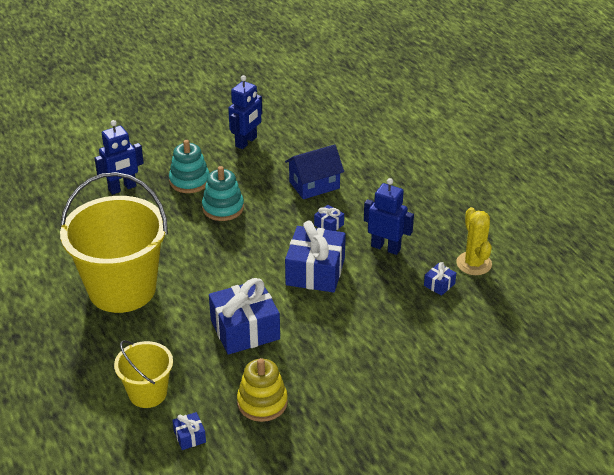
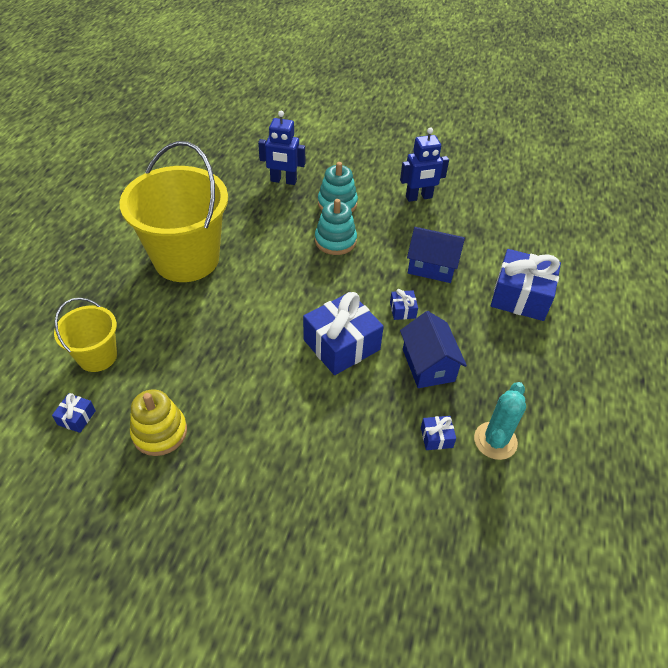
camera: 40 degrees right, 10 degrees up
(245, 329) = (226, 356): blue gift -> blue gift (520, 296)
(386, 247) = (428, 365): blue robot -> blue house
(474, 263) = (495, 441): yellow cactus -> turquoise cactus

